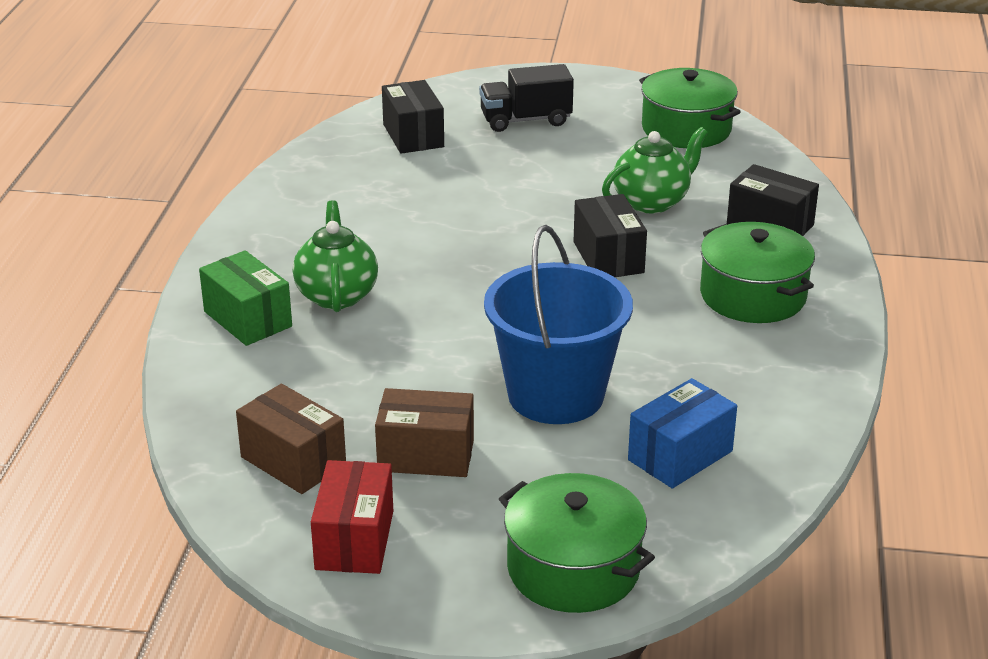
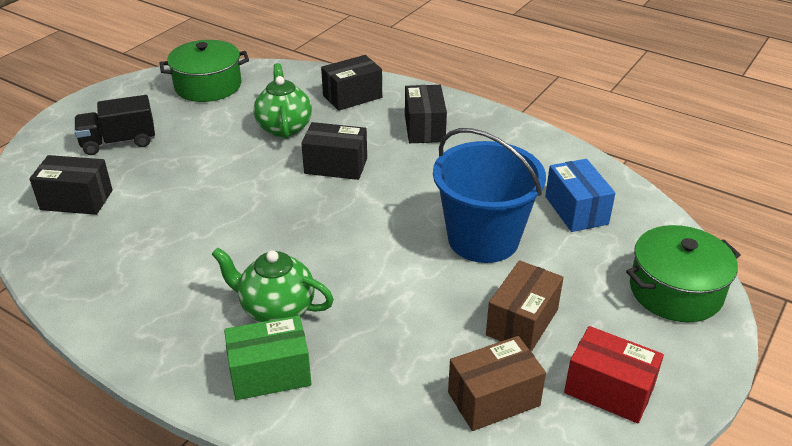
camera: 65 degrees left, 5 degrees up
(525, 120) = (119, 142): black truck -> black truck turned 60 degrees clockwise
(753, 295) = (424, 128): green pot -> black box

